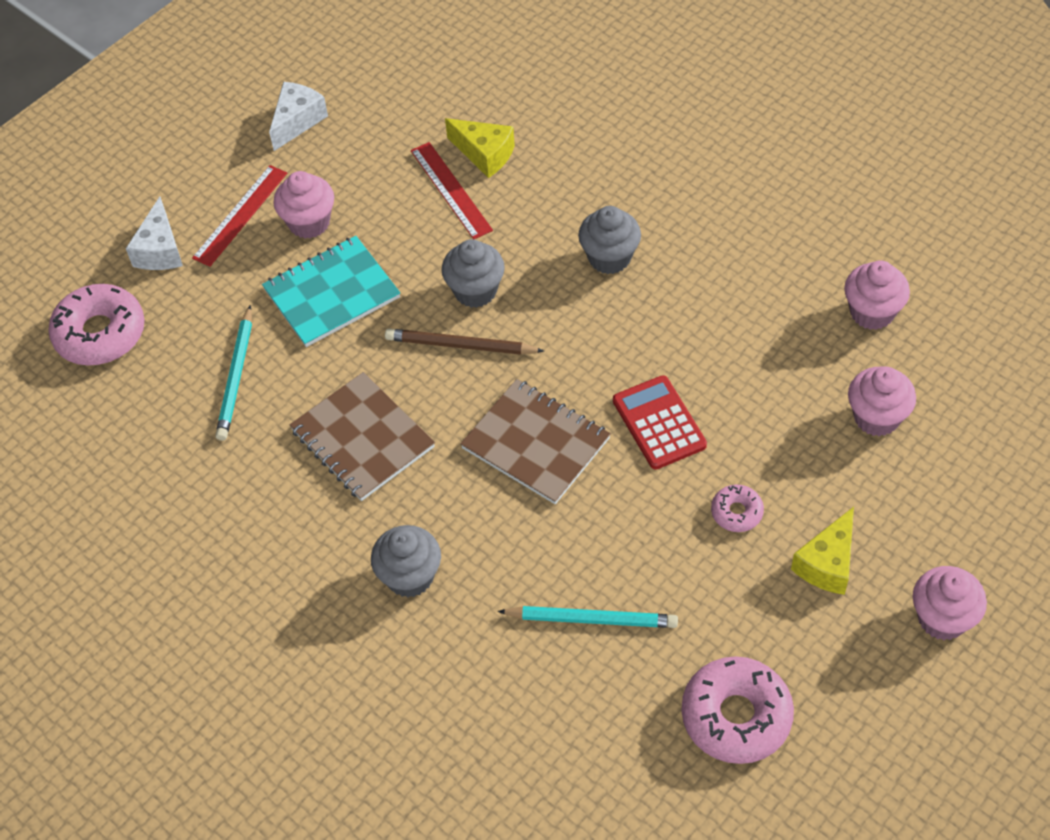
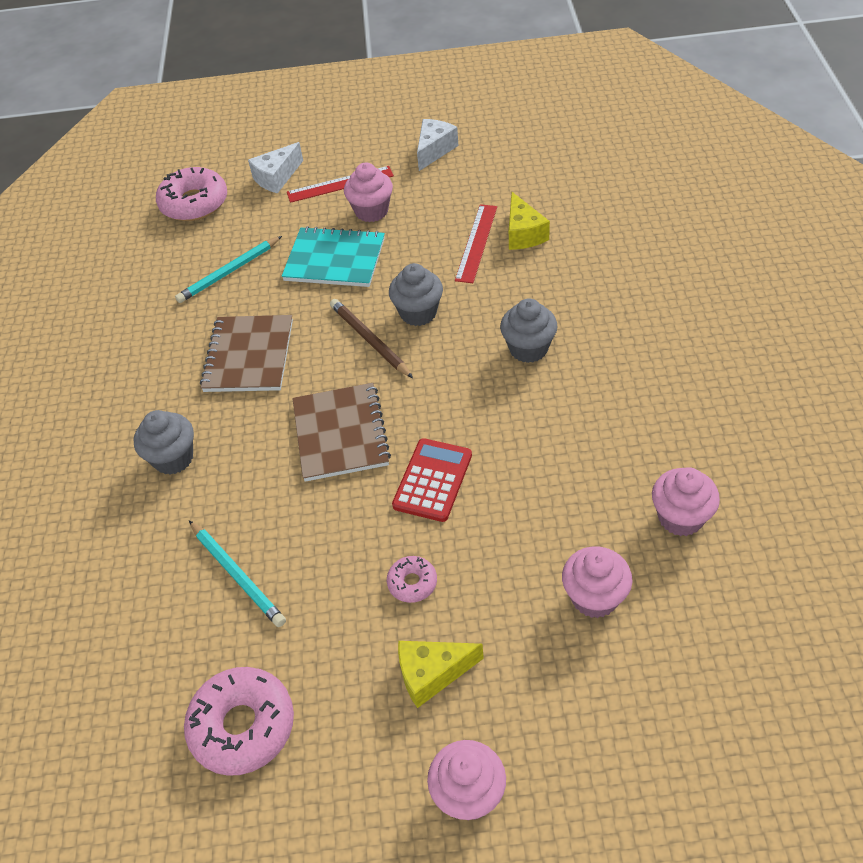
camera: 45 degrees right, 5 degrees down
(297, 121) = (434, 150): white cheese -> white cheese turned 45 degrees counterclockwise

